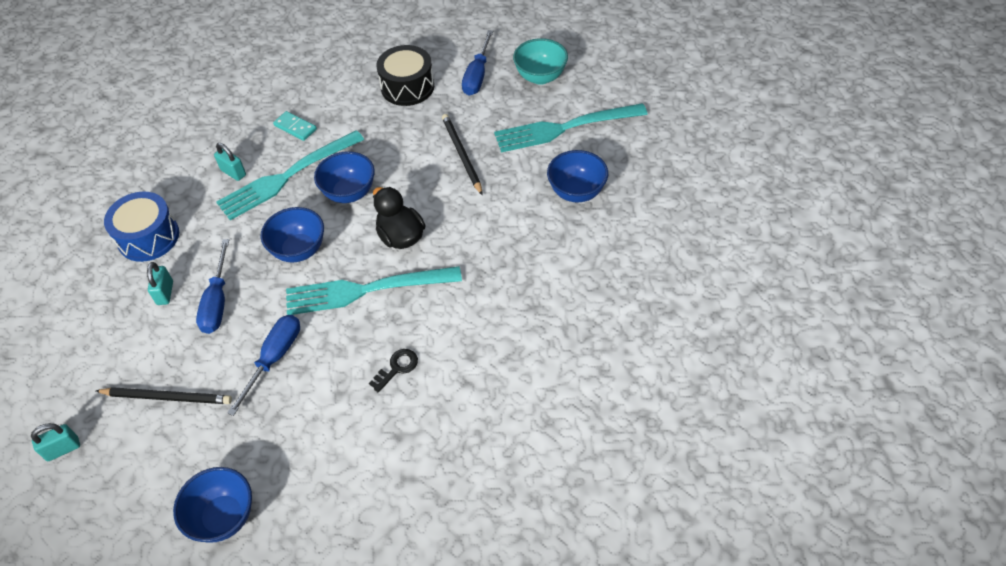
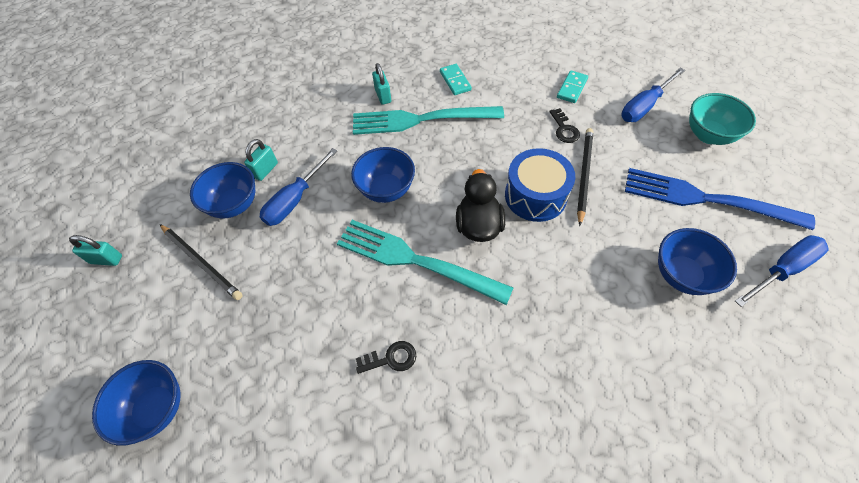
camera: 35 degrees right, 5 degrees up
(148, 237) = (288, 117): blue drum -> blue drum (535, 195)
(274, 358) = (299, 279): blue screwdriver -> blue screwdriver (782, 270)
(349, 193) = (461, 160): blue bowl -> blue bowl (234, 205)
(407, 87) = (572, 88): black drum -> turquoise domino
(422, 125) = (564, 129): none -> black key
(565, 128) = (706, 199): turquoise fork -> blue fork

